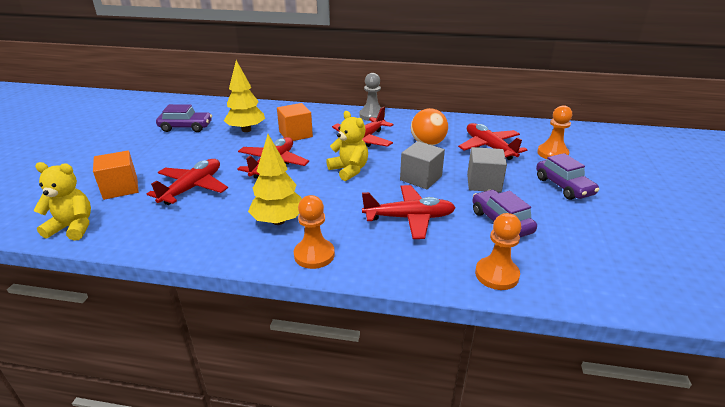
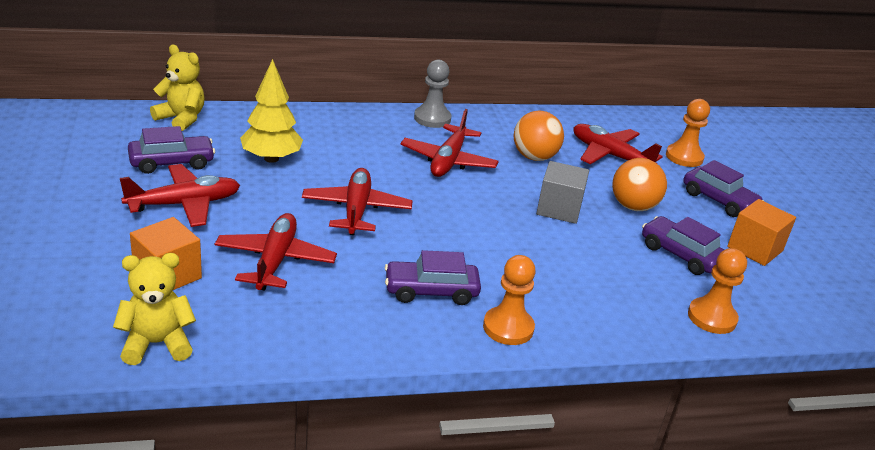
camera: 25 degrees left, 0 degrees up
(278, 221) = (431, 291): yellow tree -> purple car
(295, 134) = (349, 159): orange cube -> orange cube (755, 249)
(349, 170) = (464, 208): yellow teddy bear -> yellow teddy bear (181, 119)
(409, 218) = (581, 264): red plane -> red plane (184, 204)
(483, 183) = (633, 207): grey cube -> orange ball

